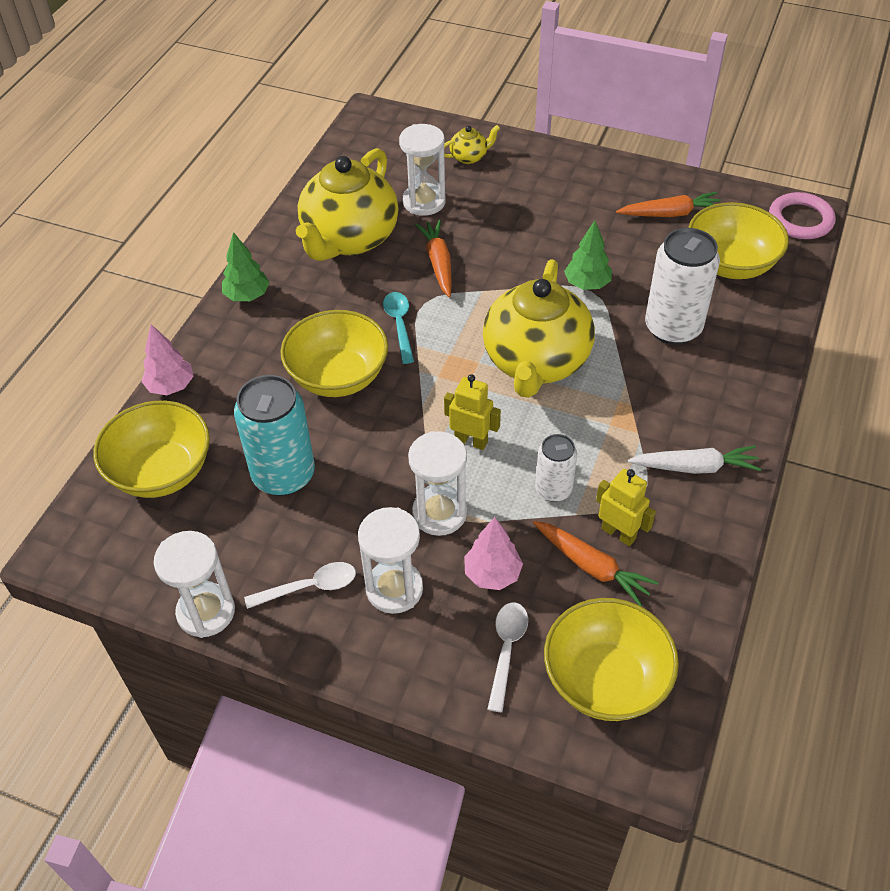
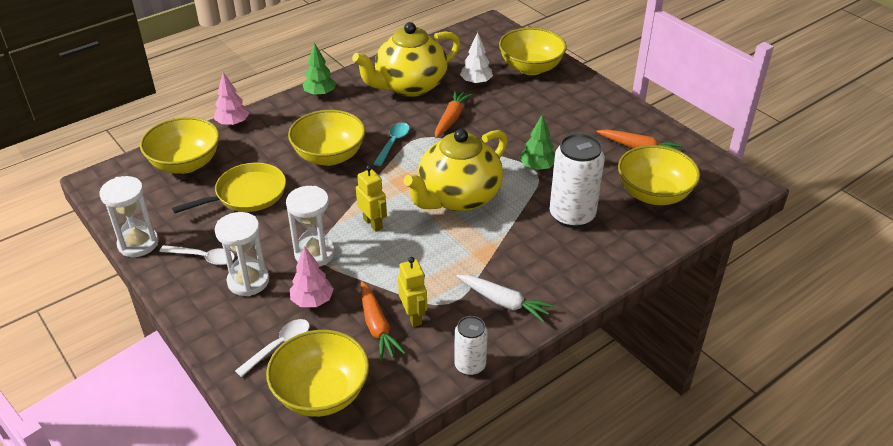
camera: 30 degrees right, 10 degrees down
(283, 475) = (247, 194): turquoise can -> yellow pan
(424, 202) = (476, 82): white hourglass -> white tree
(469, 157) = (531, 68): yellow teapot -> yellow bowl
(553, 489) = (397, 273): white can -> white can (470, 365)
(800, 220) = (736, 187): pink ring -> none

